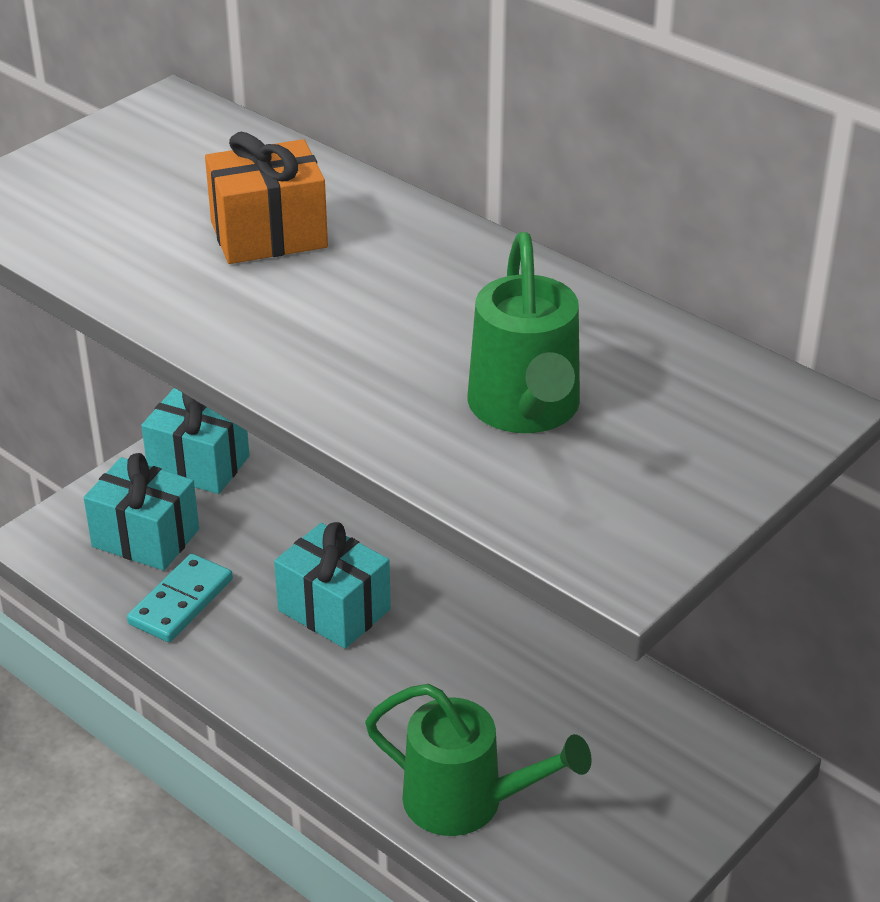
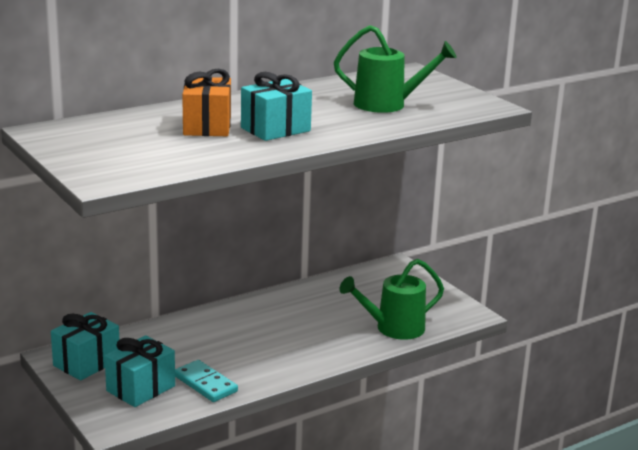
camera: 75 degrees left, 15 degrees down
(334, 610) = (243, 340): turquoise gift -> turquoise gift (275, 129)
(468, 802) = (393, 329): green watering can -> green watering can turned 150 degrees counterclockwise

